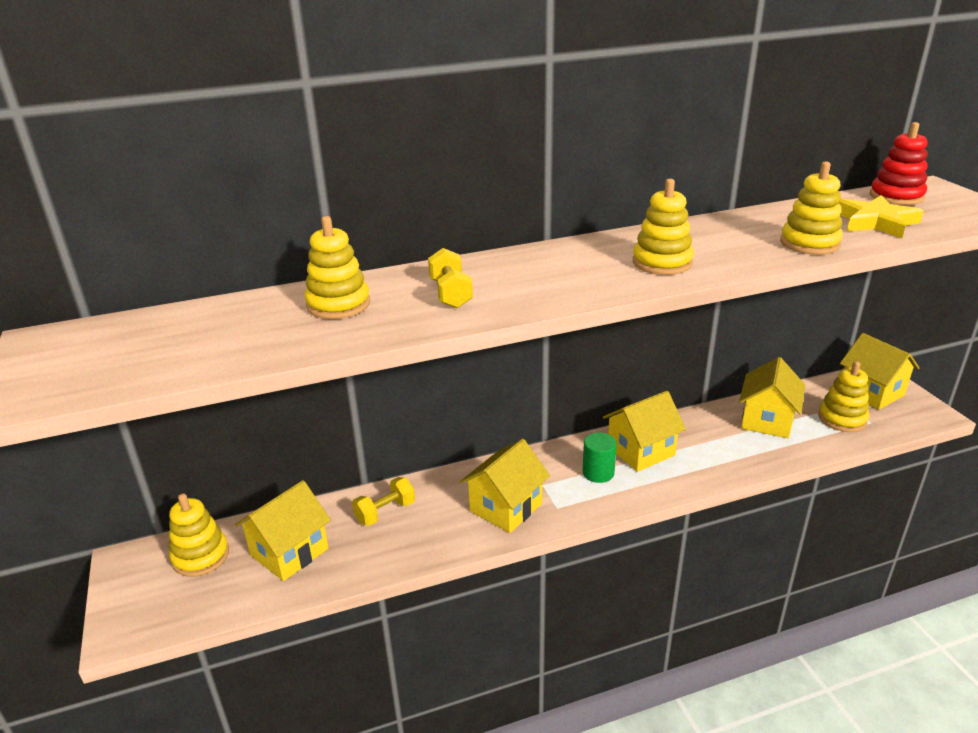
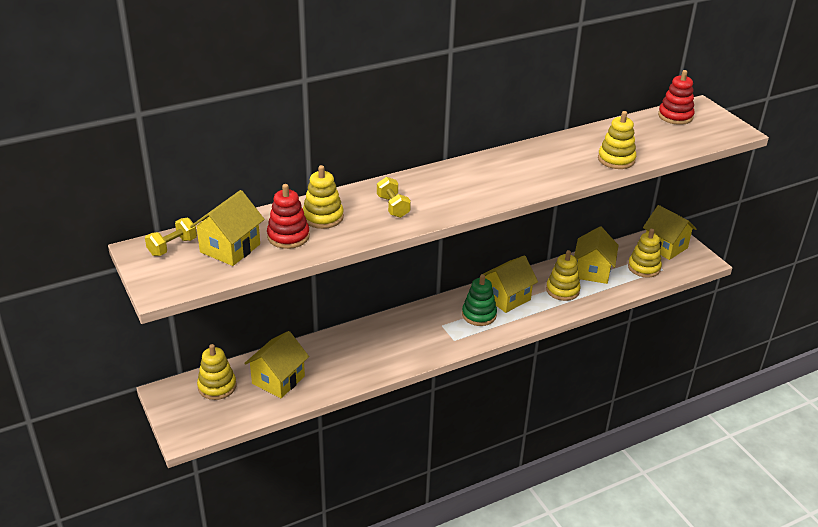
camera: 10 degrees left, 5 degrees up
(272, 328) = (288, 236): none -> red stacking toy
(385, 512) = (336, 350): yellow dumbbell -> yellow dumbbell (172, 247)
(506, 507) = (419, 342): yellow house -> yellow house (230, 248)
(598, 473) = (479, 315): green cylinder -> green stacking toy
(662, 262) = (523, 178): yellow stacking toy -> yellow stacking toy (562, 290)
(876, 222) = (659, 140): yellow star -> none

